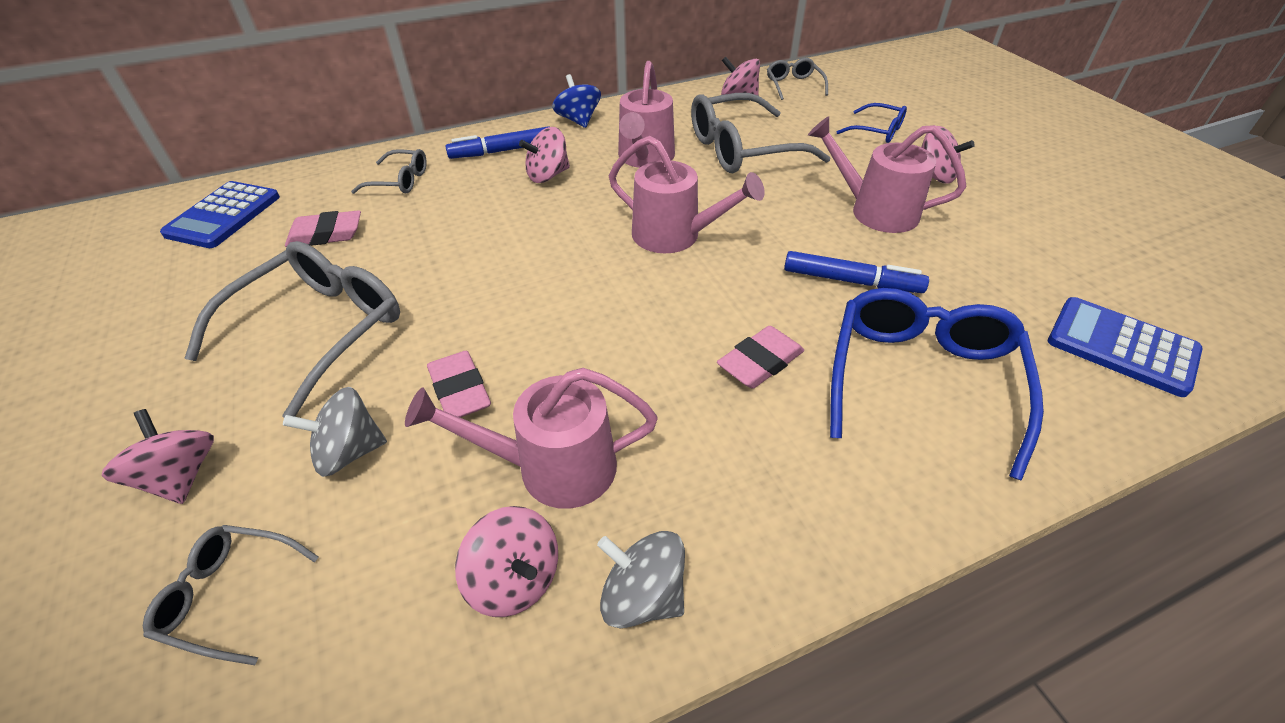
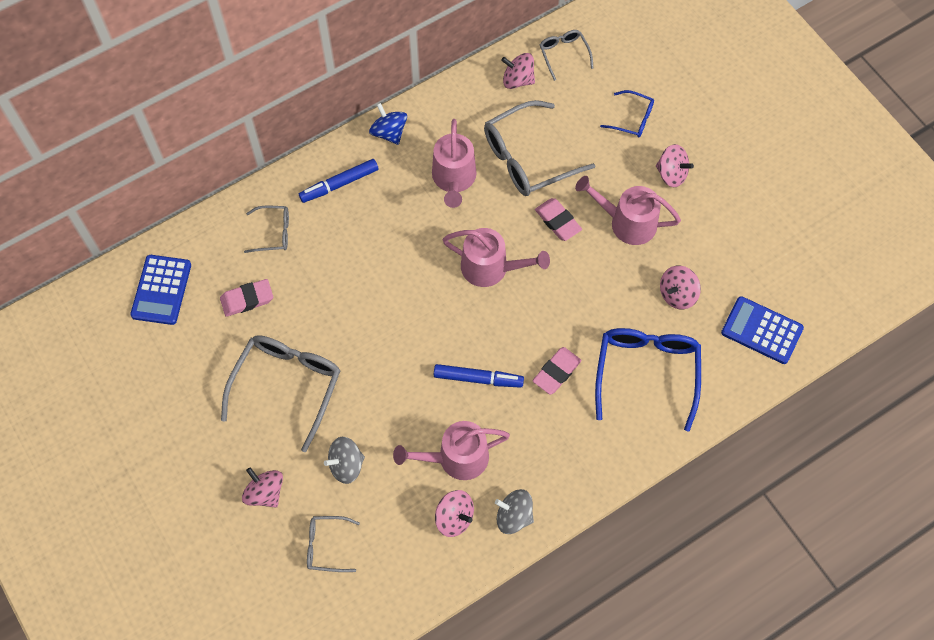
camera: 10 degrees left, 20 degrees up
(460, 390) = (390, 417): pink eraser -> pink eraser (558, 221)
(548, 175) = (384, 211): pink spinning top -> pink spinning top (677, 294)
(851, 281) = (609, 297): blue marker -> blue marker (478, 379)

